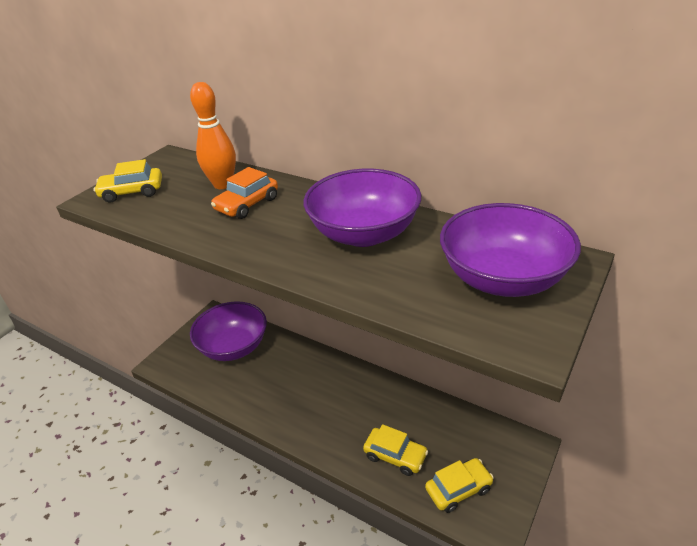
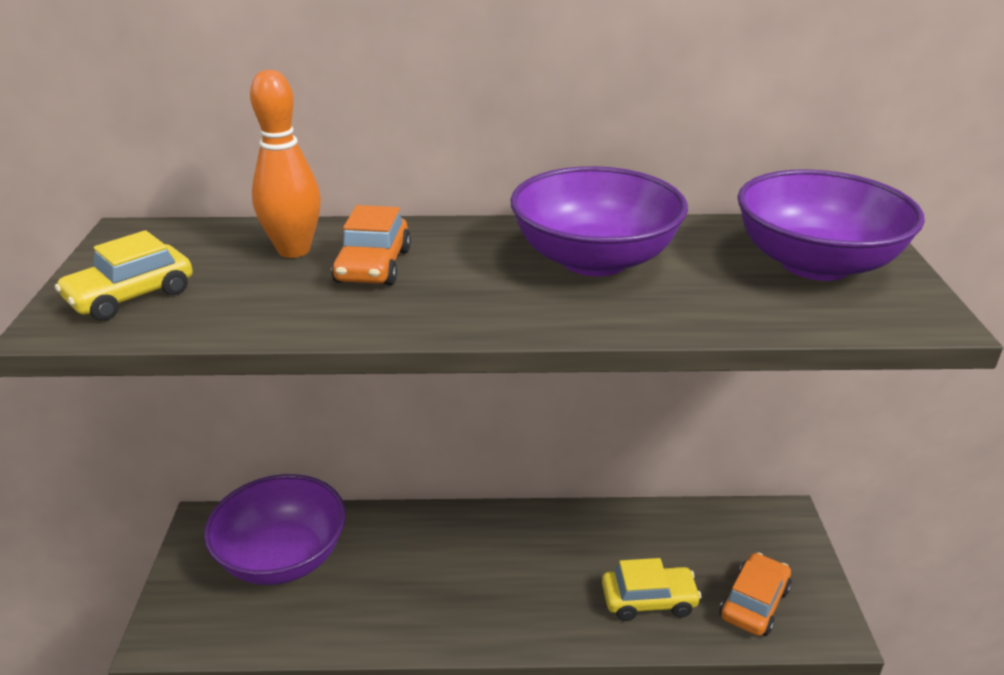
camera: 35 degrees left, 5 degrees down
(458, 489) = (754, 603): yellow car -> orange car

